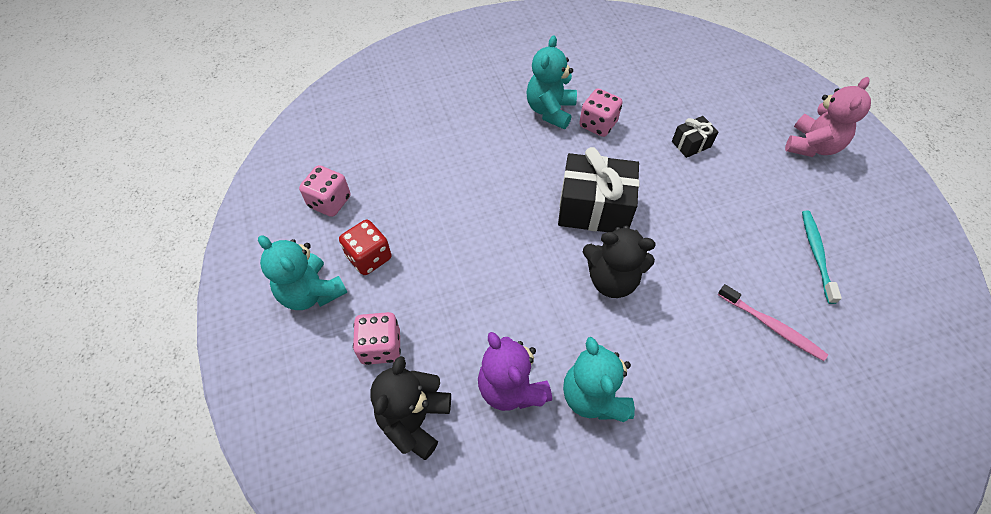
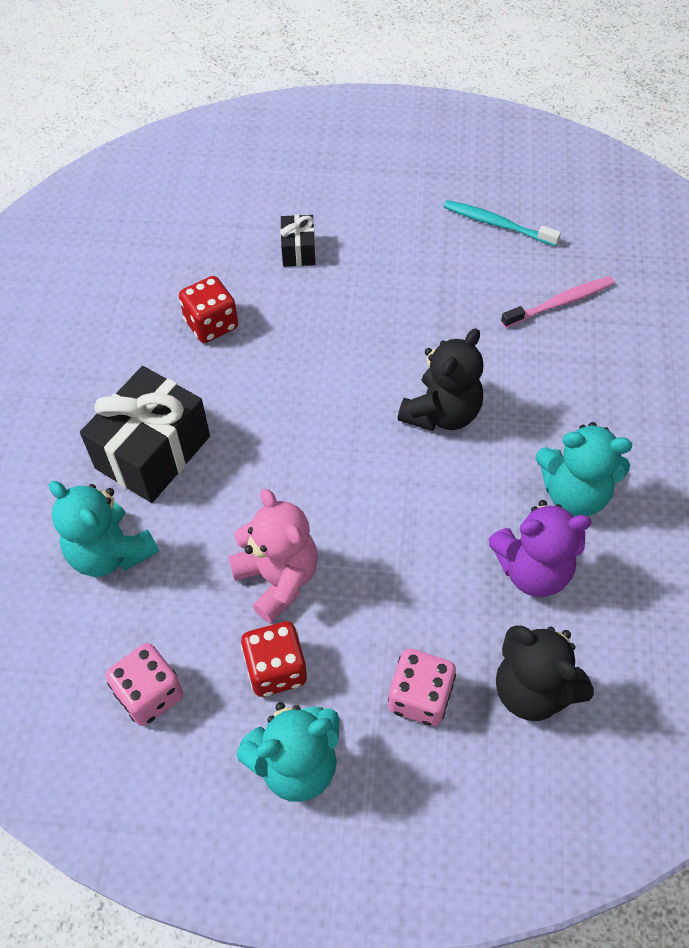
camera: 65 degrees left, 0 degrees up
(550, 111) = (155, 364): turquoise teddy bear -> turquoise teddy bear (110, 552)
(594, 209) = (337, 386): black gift -> black gift (153, 452)
(598, 124) = (211, 324): pink dice -> red dice
(812, 146) = (364, 152): pink teddy bear -> pink teddy bear (278, 578)

